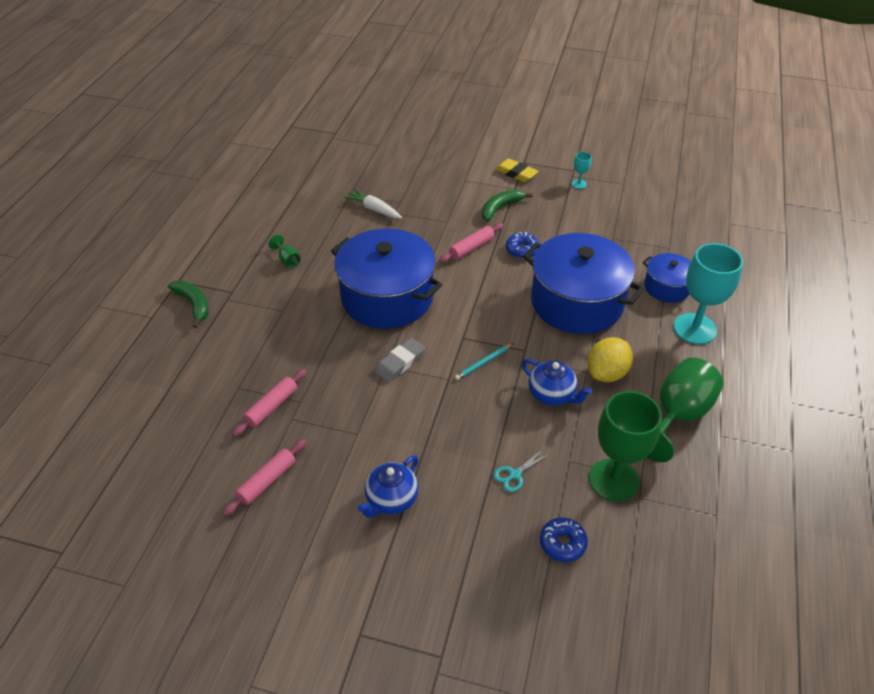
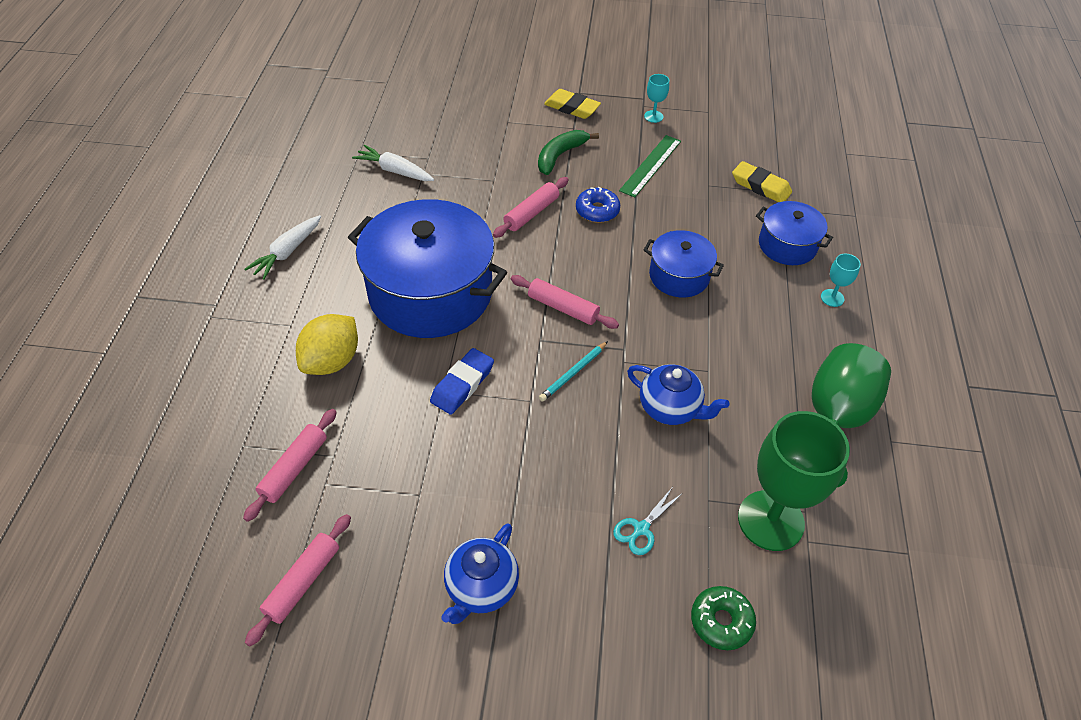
camera: 10 degrees left, 5 degrees up
(194, 305) = (163, 329): green banana -> none
(287, 260) = (287, 252): green goblet -> white carrot
(400, 363) = (462, 384): grey eraser -> blue eraser
(483, 317) = (563, 308): none -> pink rolling pin
(562, 543) = (721, 621): blue donut -> green donut
(570, 220) = (650, 165): none -> green ruler
(577, 302) = (679, 276): blue pot -> blue pot, size x0.50
(606, 373) = (734, 370): yellow lemon -> yellow lemon (332, 361)
(654, 242) = (760, 186): none -> yellow eraser
(695, 329) = (832, 298): turquoise goblet -> turquoise goblet, size x0.43

